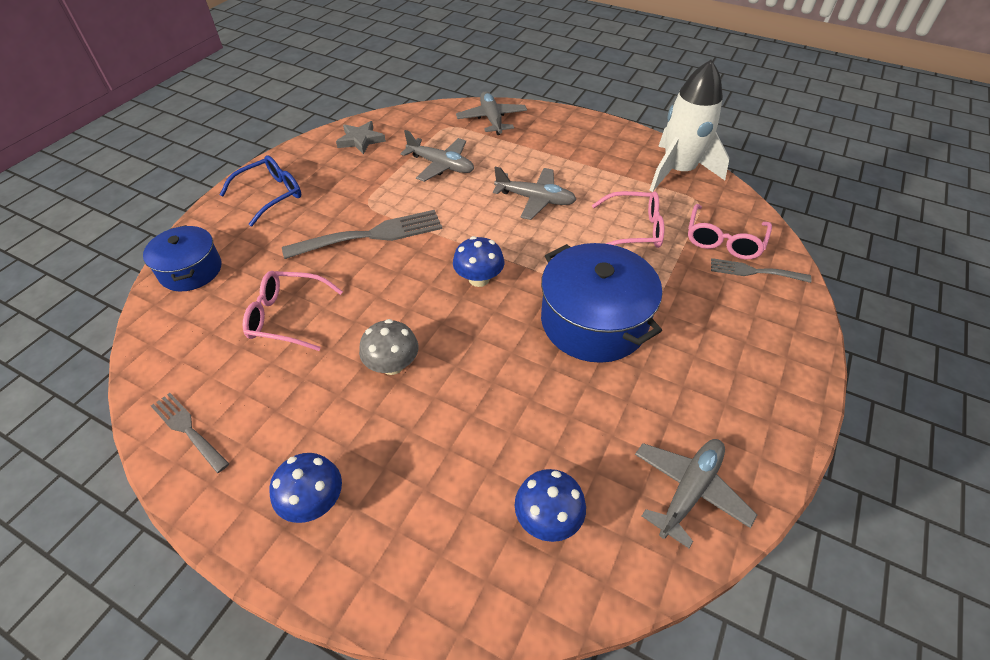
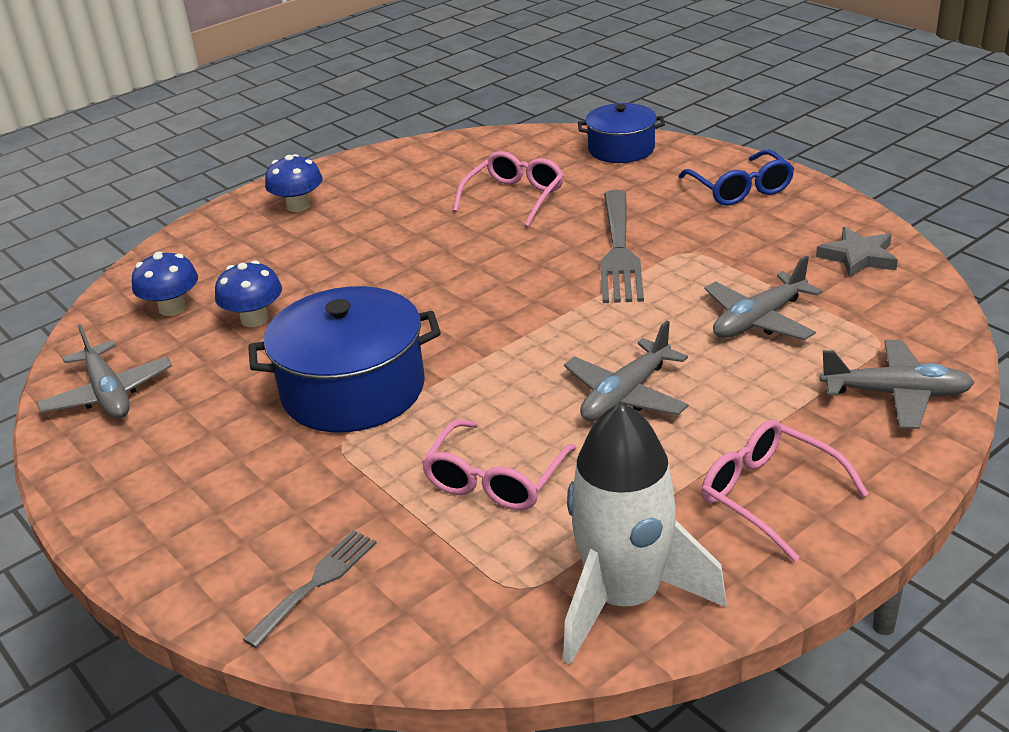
camera: 115 degrees right, 15 degrees down
(188, 429) = (416, 156): grey fork -> none
(392, 365) = (404, 249): grey mushroom -> none
(479, 279) = (487, 317): blue mushroom -> blue mushroom (254, 319)
(723, 240) = (404, 578): pink glasses -> pink glasses (769, 495)

